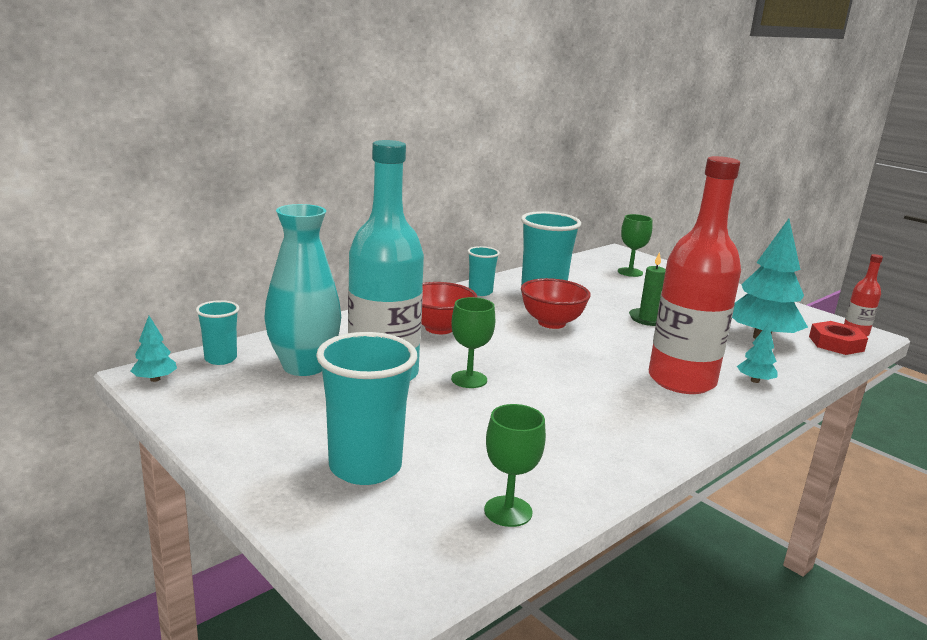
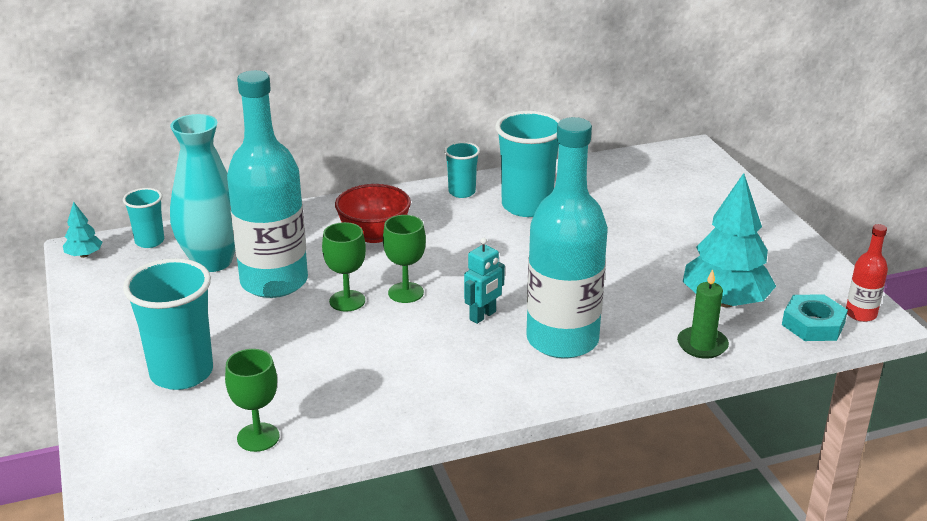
camera: 25 degrees right, 10 degrees up
(551, 323) = (498, 245): red bowl -> none
(599, 373) = (483, 316): none -> turquoise robot
(630, 272) = (671, 184): green goblet -> green goblet (405, 292)
(648, 319) = (616, 255): green candle -> green candle (702, 345)
(681, 380) = (562, 340): red bottle -> turquoise bottle
(755, 381) = (646, 354): turquoise tree -> none
(836, 343) = (813, 324): red nut -> turquoise nut

